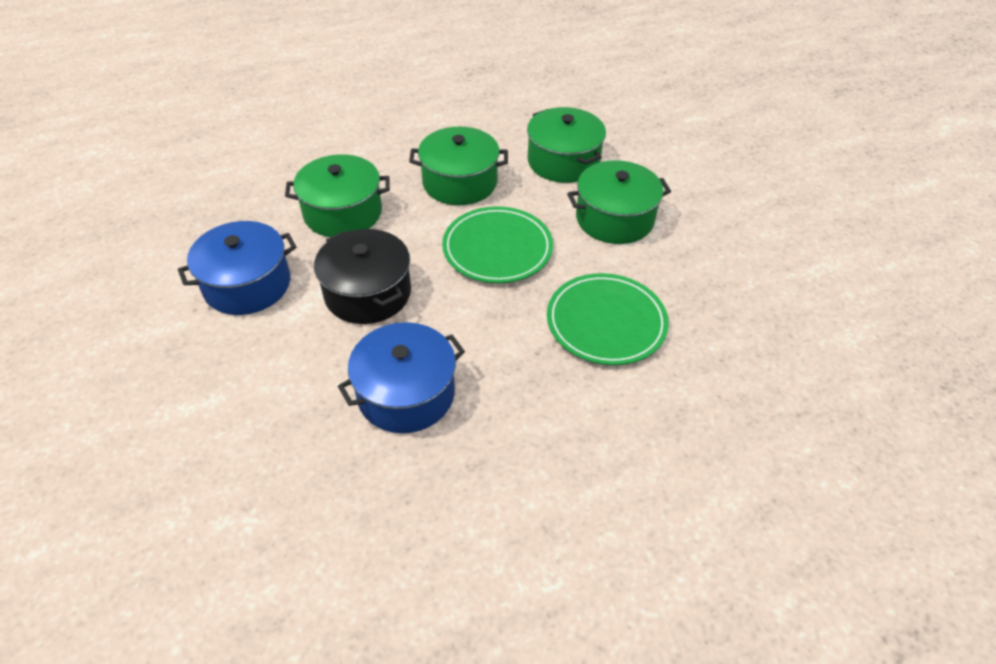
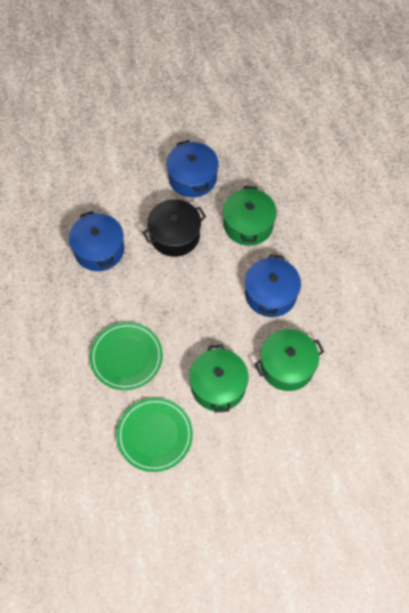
camera: 100 degrees right, 15 degrees up
(459, 182) = (270, 294): green pot -> blue pot
(497, 249) = (200, 308): green plate -> green plate (154, 435)

